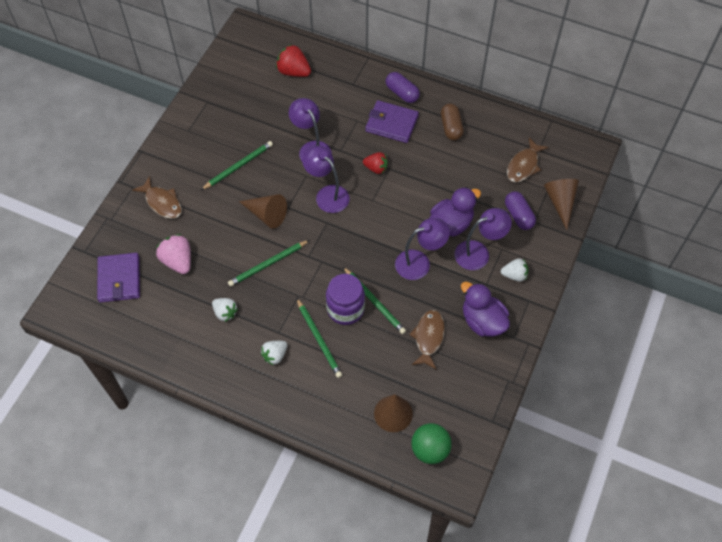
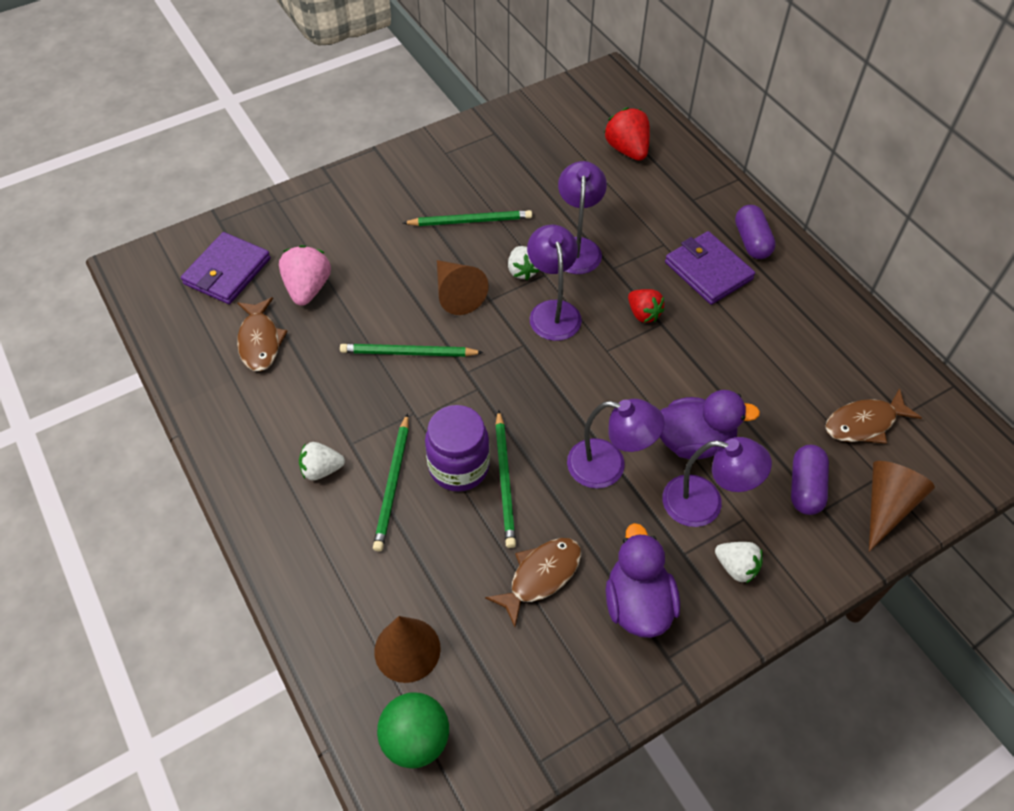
camera: 35 degrees right, 5 degrees down
(162, 202) = (348, 214): brown fish -> brown fish (260, 341)
(225, 313) = (308, 380): white strawberry -> white strawberry (522, 271)
(451, 127) = (790, 317): brown capsule -> none

